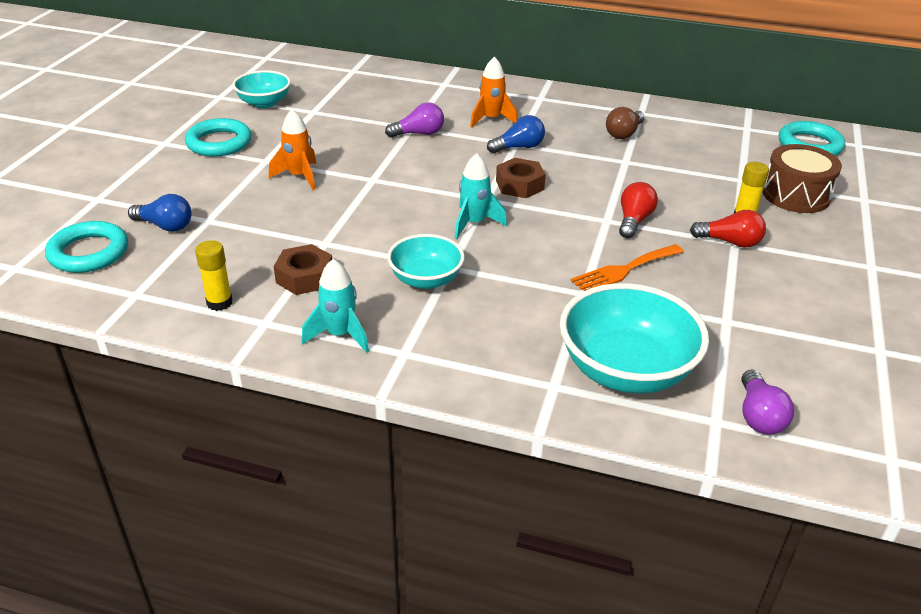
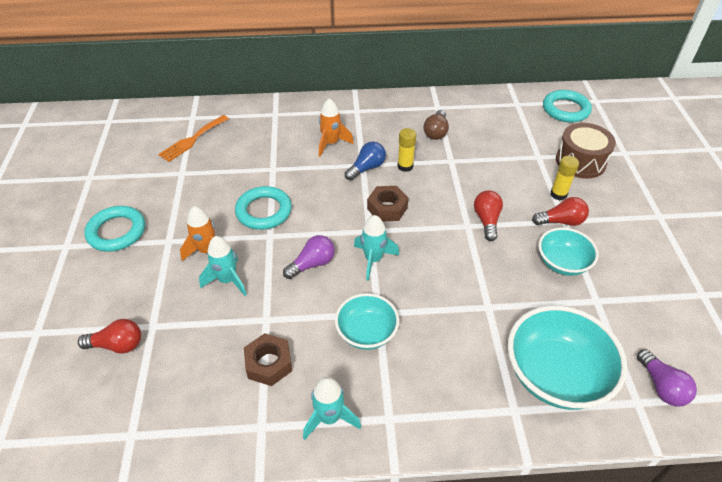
camera: 20 degrees left, 10 degrees up
(89, 252) = (61, 400): turquoise ring -> turquoise ring (264, 211)
(165, 226) = (117, 345): blue light bulb -> red light bulb
(219, 303) = (211, 418): yellow glue stick -> yellow glue stick (405, 166)
(264, 103) = (134, 174): turquoise bowl -> turquoise bowl (562, 263)
(305, 204) = (227, 280): none -> turquoise rocket
(419, 134) = (282, 174): purple light bulb -> purple light bulb (312, 264)
(624, 270) = (504, 273): orange fork -> orange fork (192, 140)

